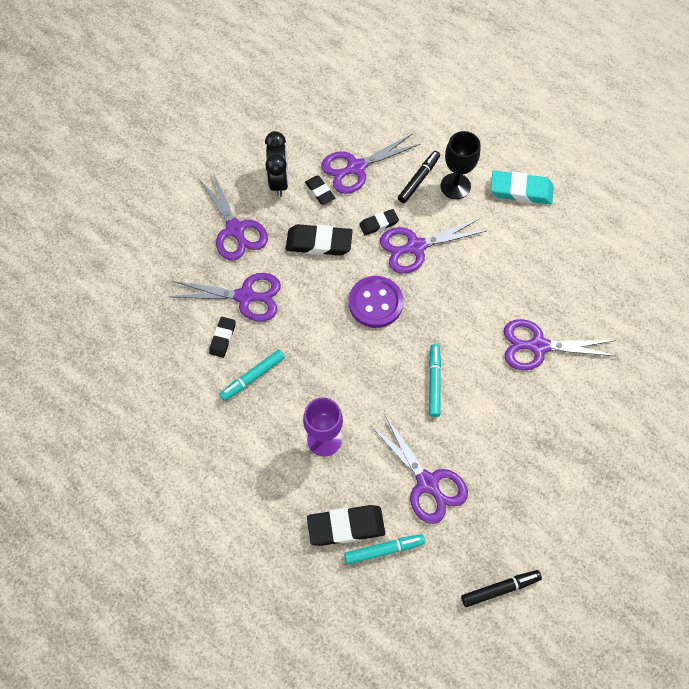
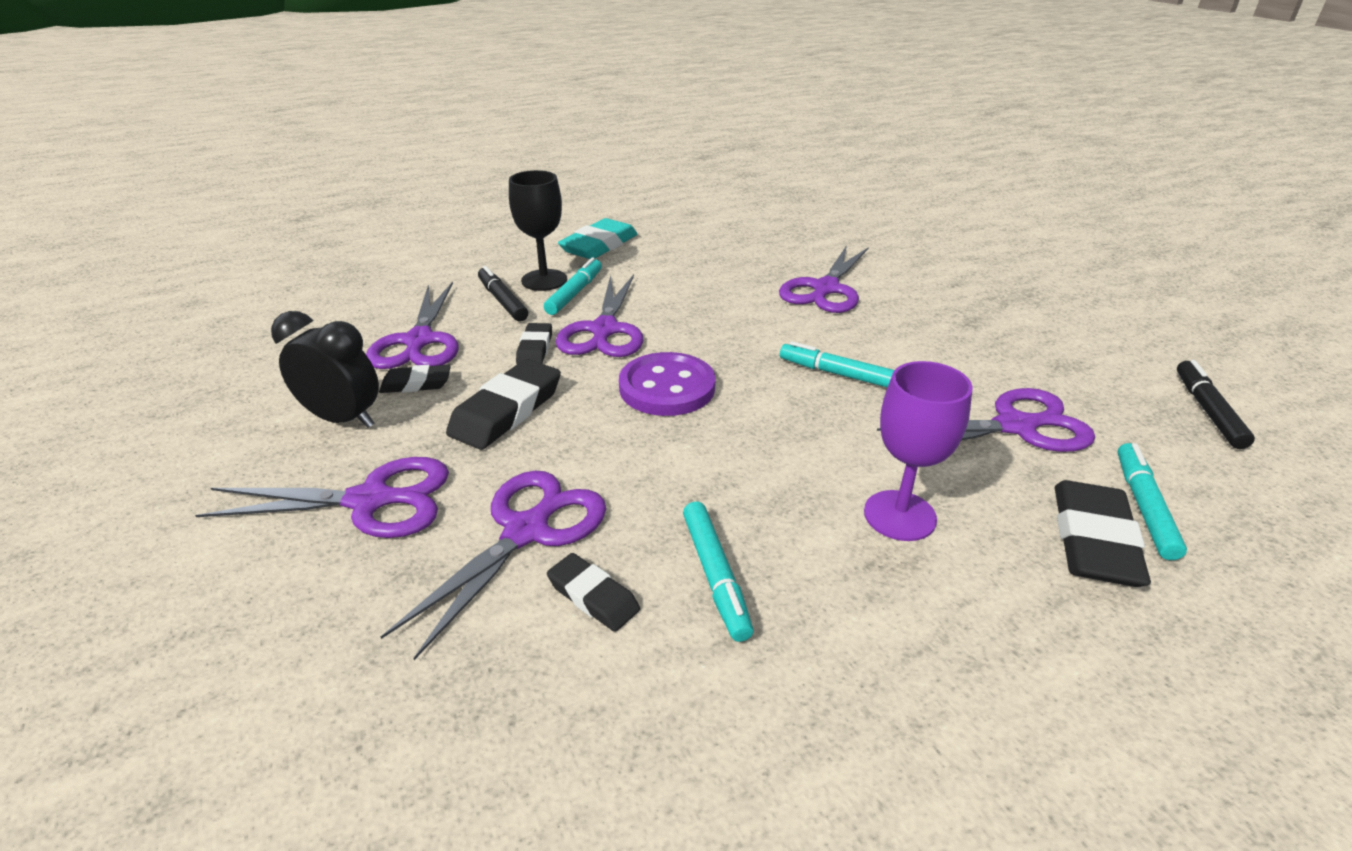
camera: 65 degrees left, 30 degrees down
(449, 210) = (575, 293): none -> turquoise marker

